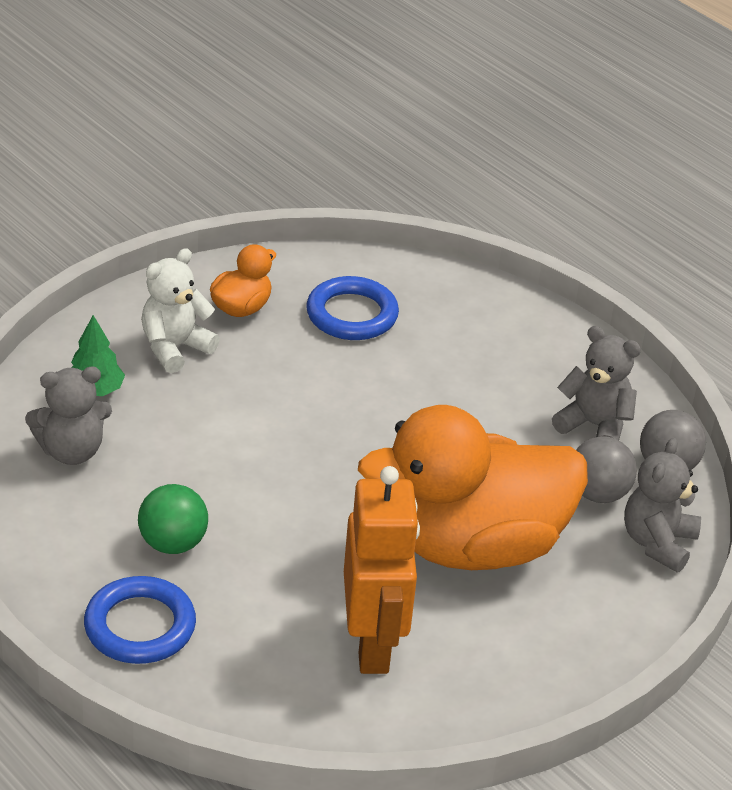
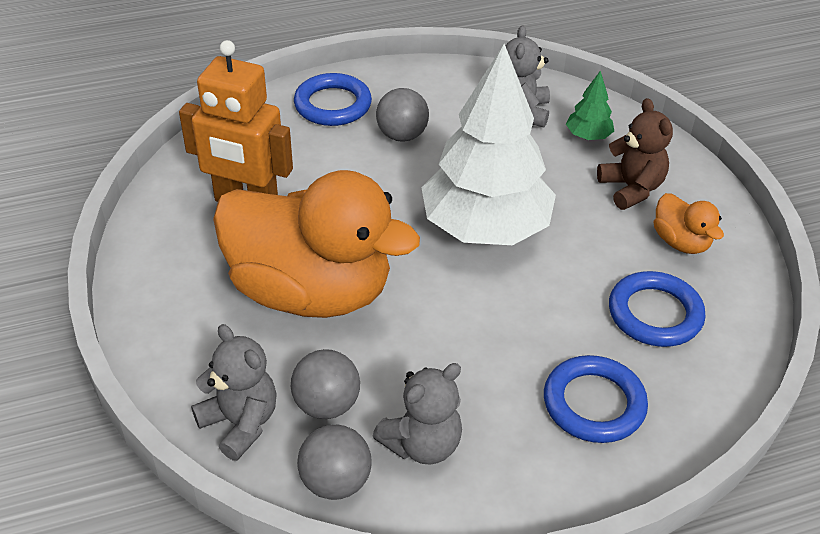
camera: 115 degrees right, 5 degrees up
(173, 543) = (402, 135): green ball -> grey ball
(175, 348) = (631, 189): white teddy bear -> brown teddy bear
(300, 441) = (485, 228): none -> white tree
(473, 546) = (311, 291): orange duck -> orange duck turned 105 degrees clockwise
(481, 337) = (594, 403): none -> blue ring

